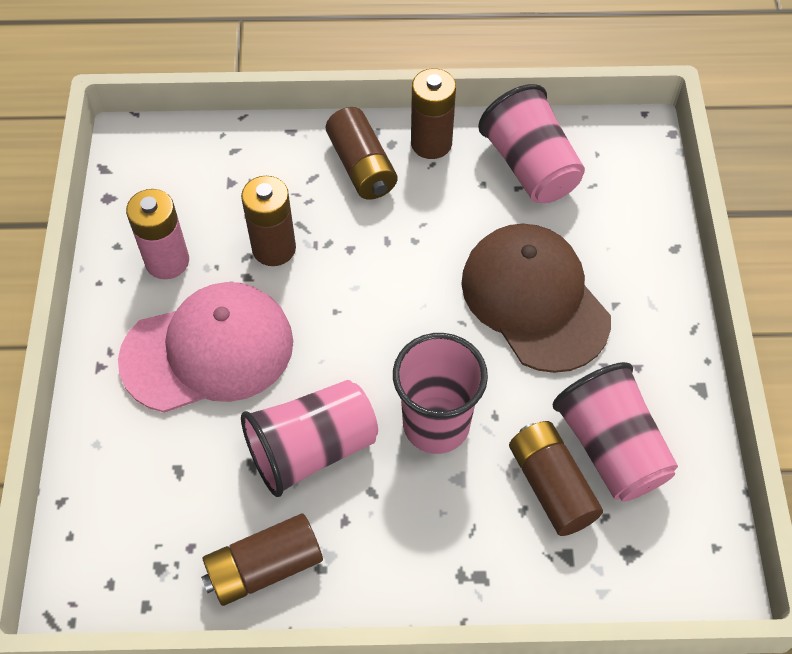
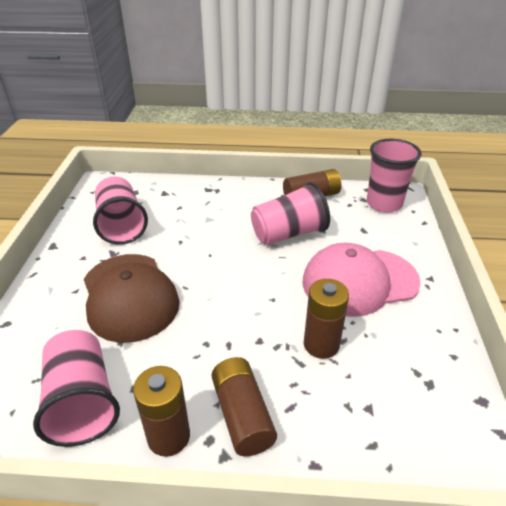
camera: 175 degrees left, 20 degrees down
(167, 261) = (406, 340): pink battery -> none
(436, 424) = (216, 239): pink cup -> pink cup (384, 203)
(551, 485) = (161, 214): brown battery -> none

